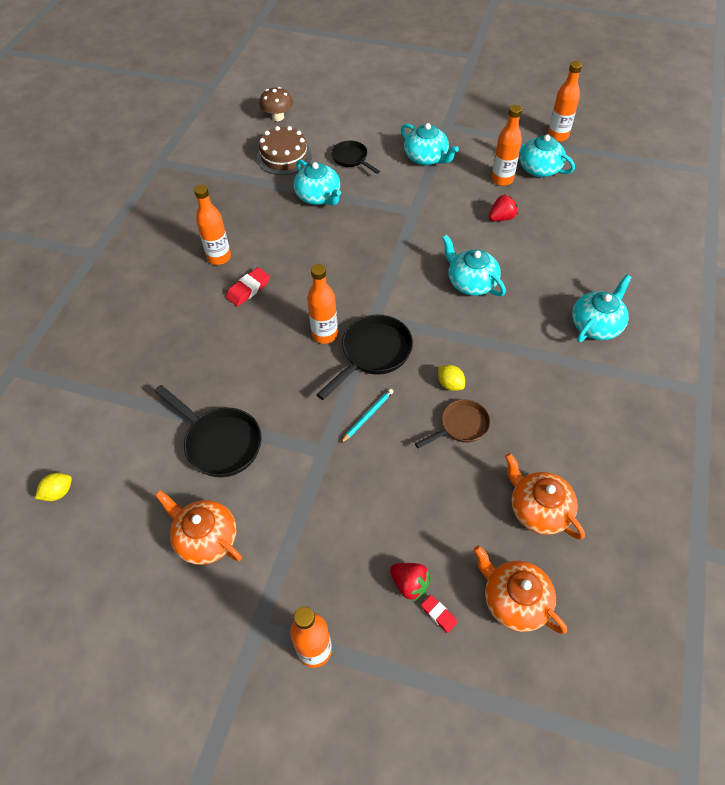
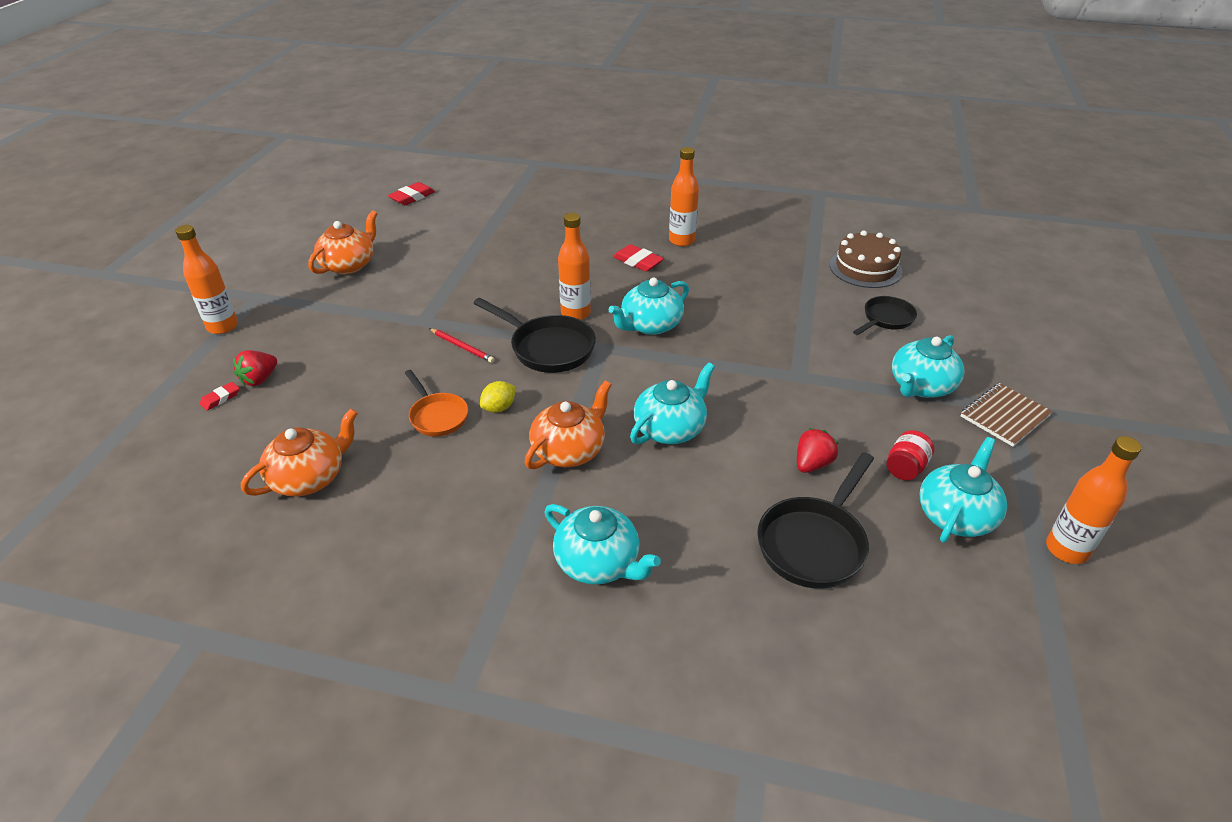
camera: 85 degrees right, 15 degrees down
(58, 492) = (412, 197): yellow lemon -> red eraser
(220, 442) = (445, 262): black pan -> black pan (814, 543)
(278, 117) = (941, 258): brown mushroom -> none
(318, 196) = (800, 297): turquoise teapot -> turquoise teapot (650, 325)
(367, 416) = (462, 347): turquoise pencil -> red pencil
(455, 131) = (1004, 416): none -> brown notebook
(461, 426) = (437, 416): brown pan -> orange pan
(501, 218) = (812, 464): red strawberry -> red strawberry turned 105 degrees counterclockwise
(502, 179) = (905, 468): orange bottle -> red jar
(514, 600) = (210, 452): orange teapot -> orange teapot (569, 450)

